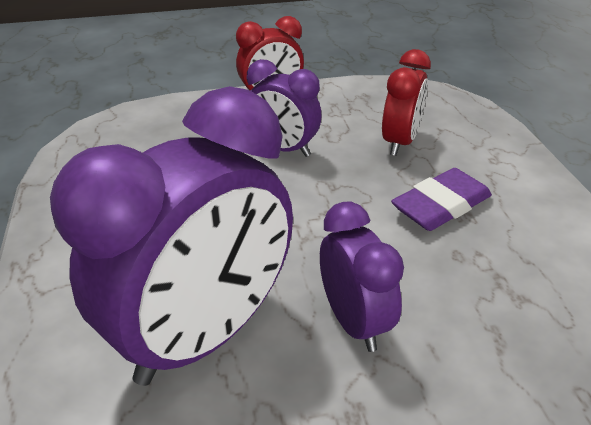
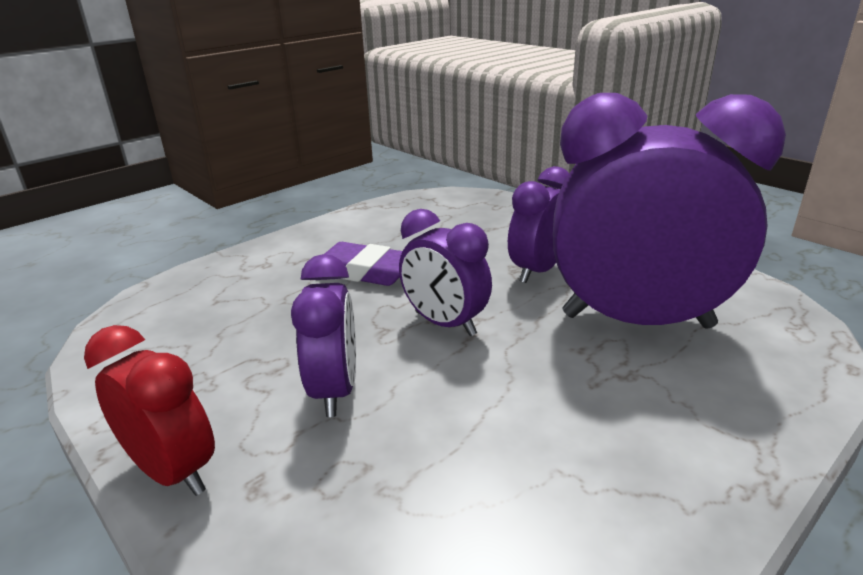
camera: 120 degrees left, 10 degrees down
(313, 216) = (445, 324): none -> purple clock
(400, 142) = (262, 316): red clock -> none

